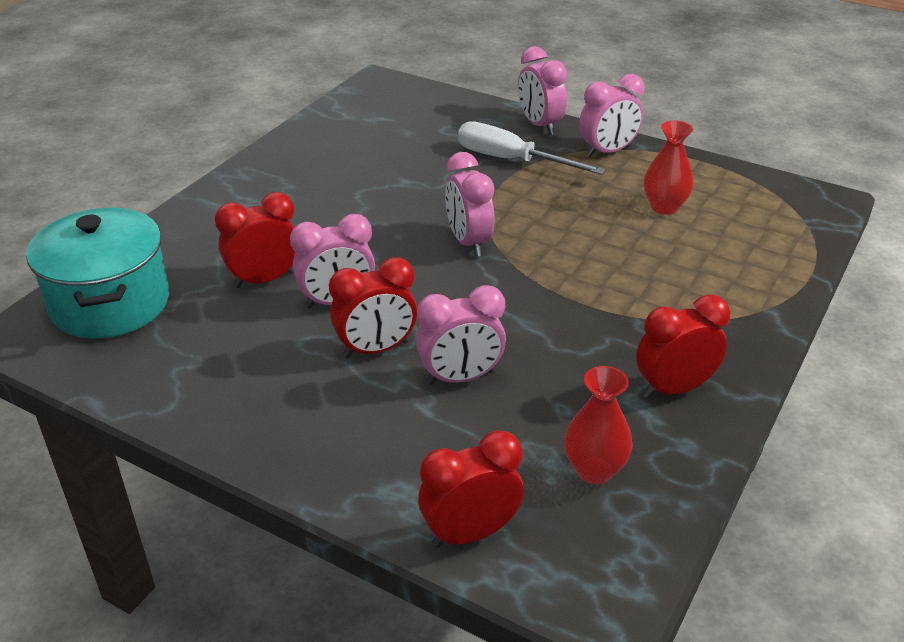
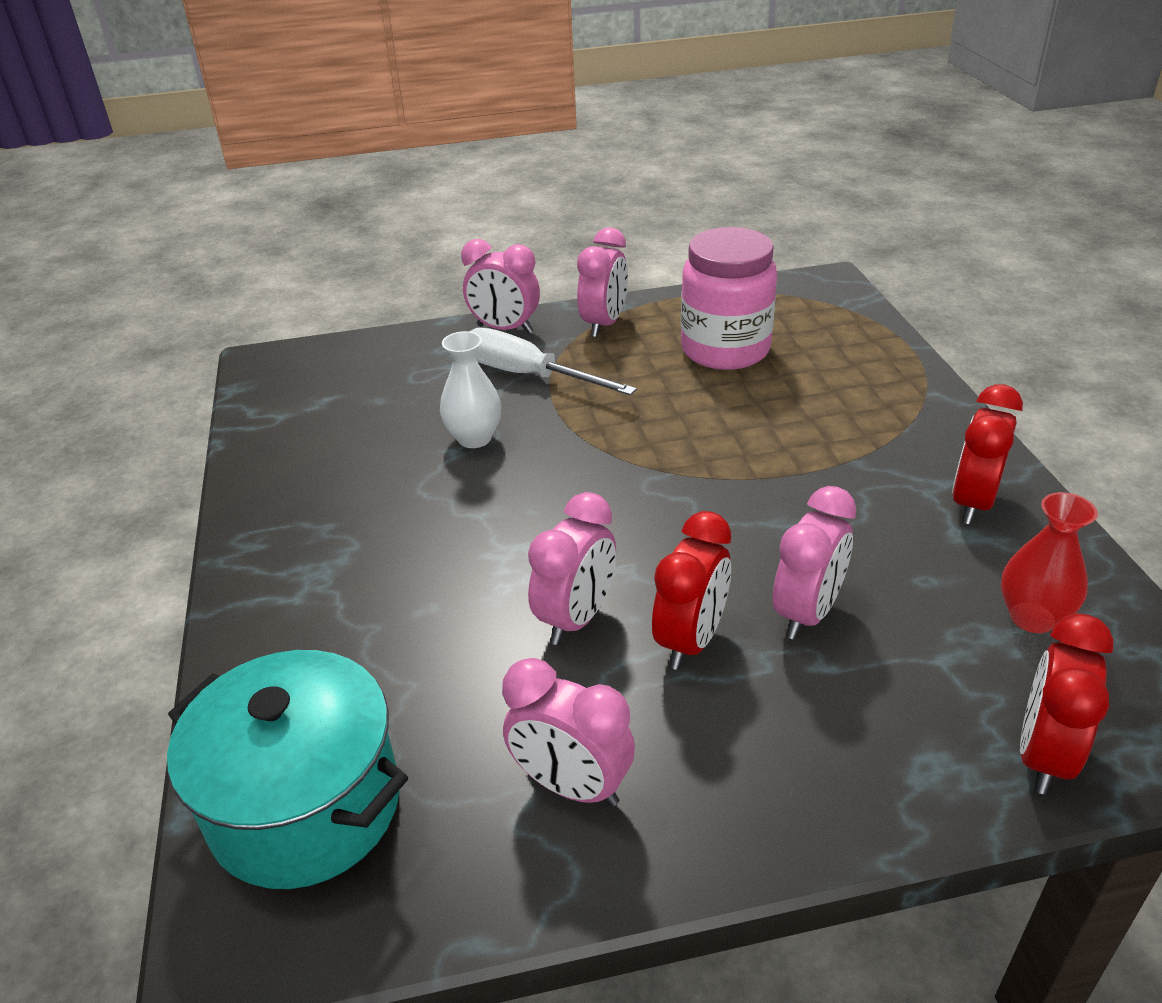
camera: 40 degrees left, 0 degrees up
(264, 280) = (460, 647): red clock -> none
(426, 180) = (474, 438): none -> white vase
(469, 242) = (611, 477): pink clock -> pink clock (571, 785)
(511, 160) = (529, 375): white screwdriver -> white screwdriver turned 45 degrees clockwise
(664, 207) = (725, 349): red vase -> pink jar

